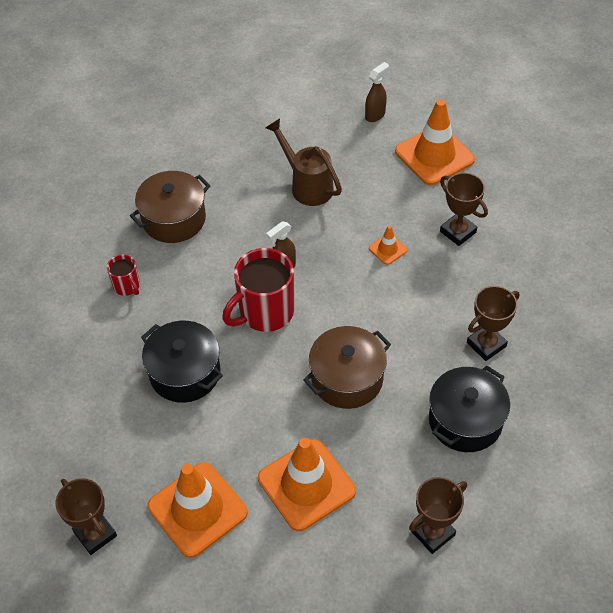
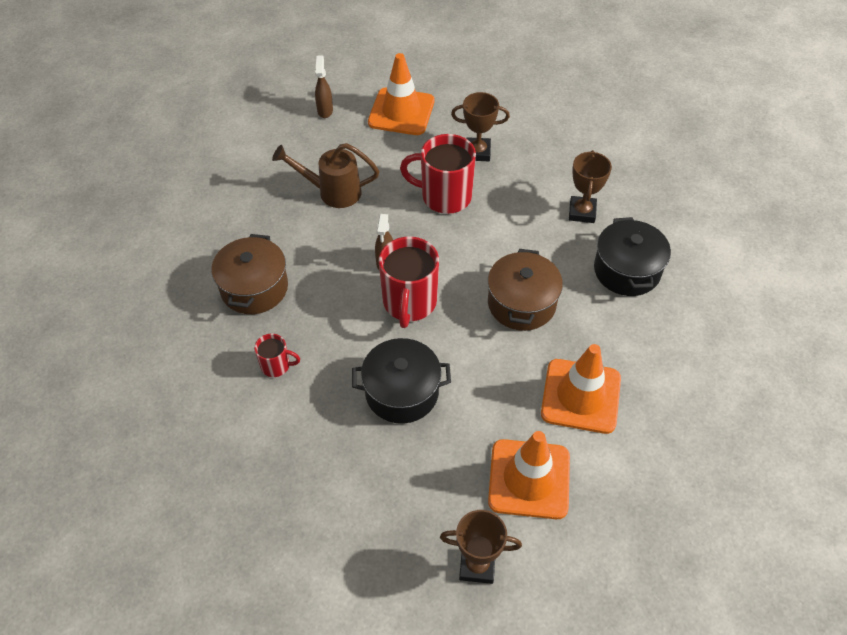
camera: 45 degrees left, 0 degrees up
(387, 249) = (444, 196): orange traffic cone -> red mug
(432, 533) = (692, 357): brown trophy -> none

